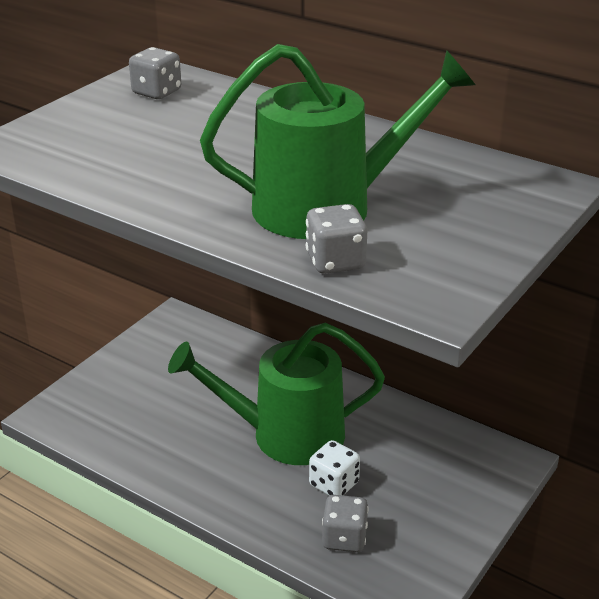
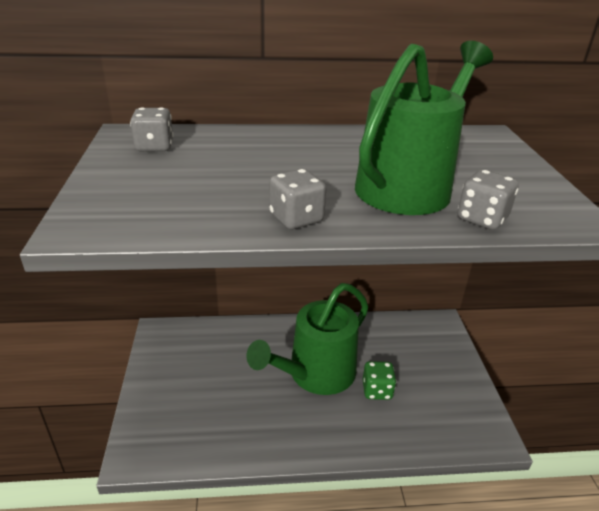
camera: 40 degrees left, 0 degrees up
(334, 484) = (377, 390): white dice -> green dice
(344, 538) = (420, 421): grey dice -> grey dice (296, 219)

